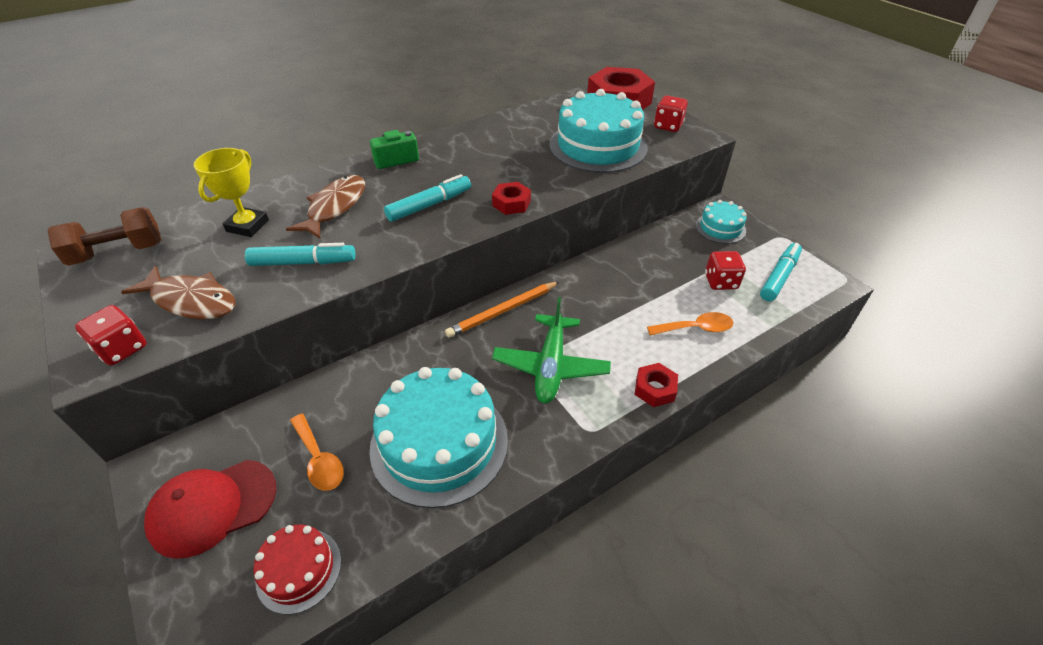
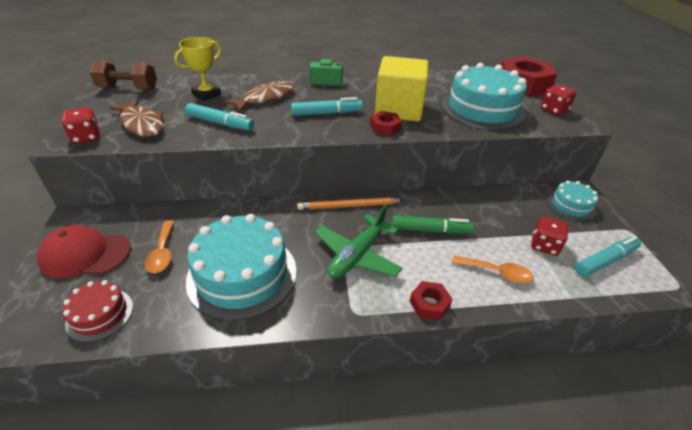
camera: 25 degrees right, 5 degrees down
(510, 174) = (398, 109): none -> yellow cube
(606, 307) = (430, 230): none -> green marker

